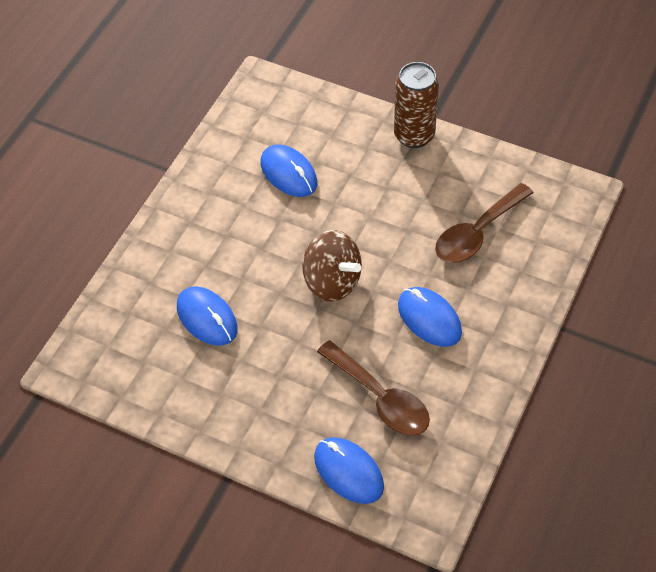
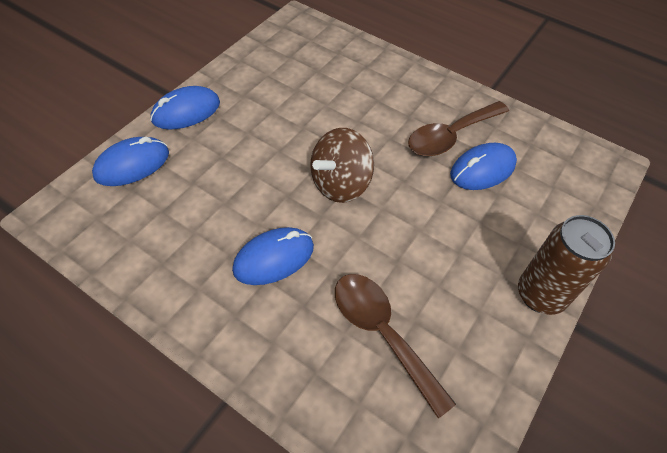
camera: 95 degrees right, 0 degrees up
(207, 318) = (321, 94): blue mouse -> blue mouse (186, 111)
(380, 398) = (196, 200): brown spoon -> brown spoon (451, 136)

